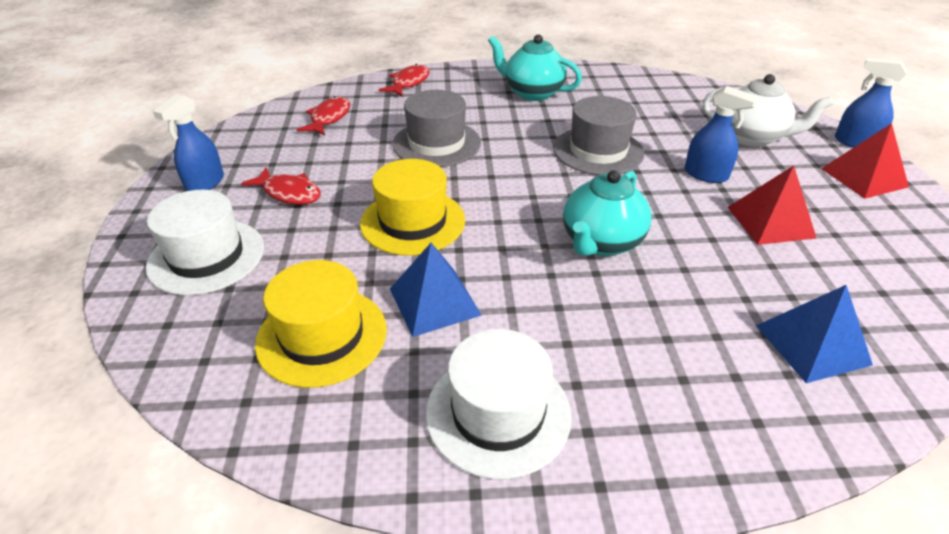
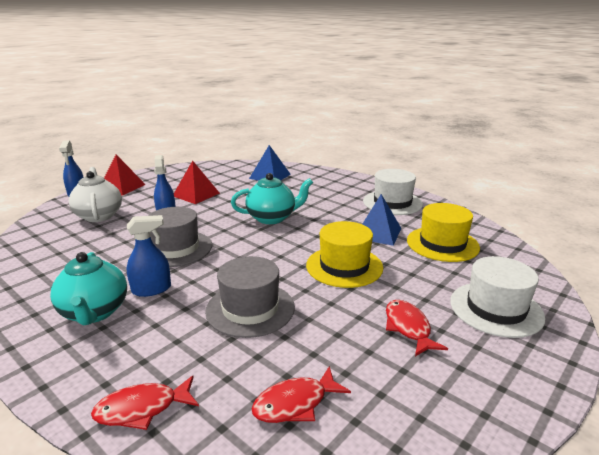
camera: 135 degrees left, 15 degrees down
(205, 183) = (482, 381): blue spray bottle -> blue spray bottle (152, 289)

